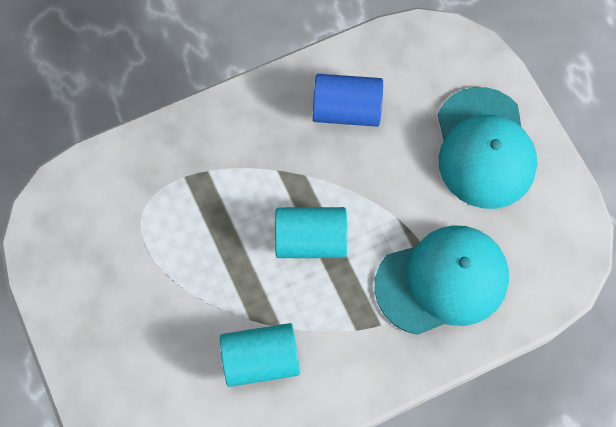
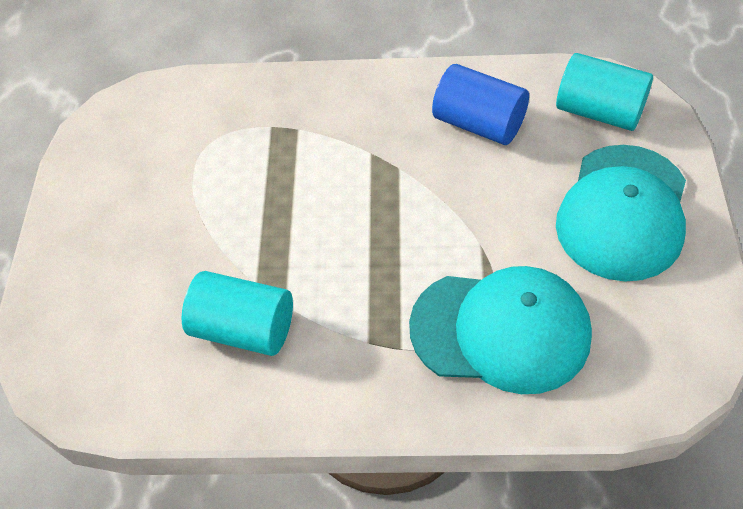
camera: 30 degrees right, 15 degrees down
(310, 240) = (369, 231): turquoise cylinder -> turquoise cylinder (599, 111)

